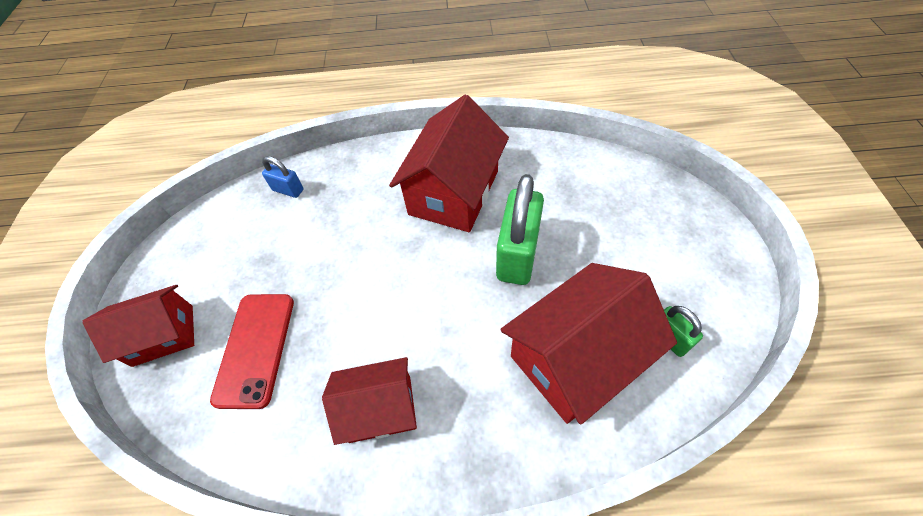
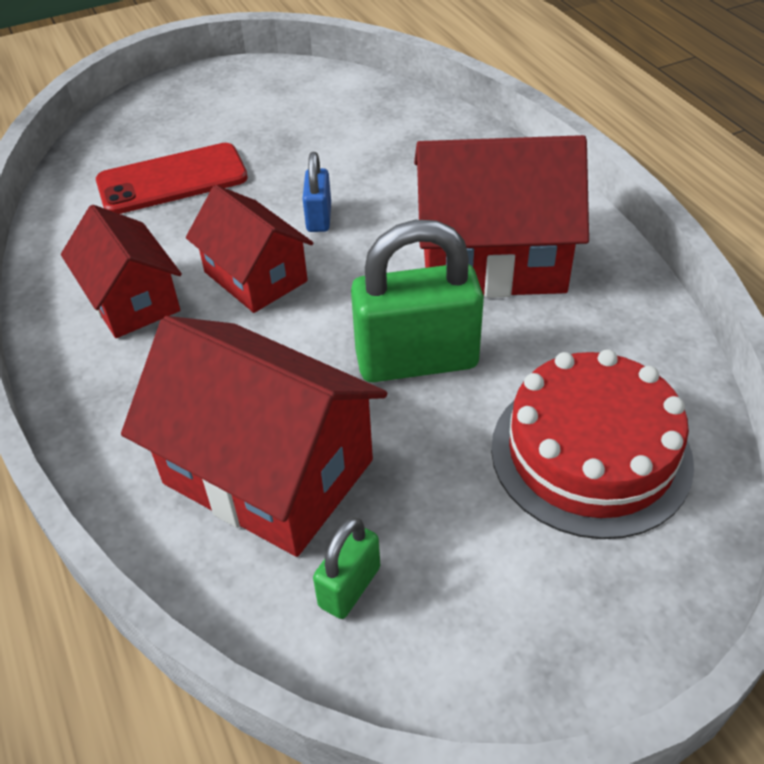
camera: 65 degrees right, 10 degrees down
(163, 335) = (164, 115): red house -> red house (255, 277)
(288, 190) = (399, 116): blue padlock -> blue padlock (319, 218)
(611, 205) = (590, 454): none -> red cake

